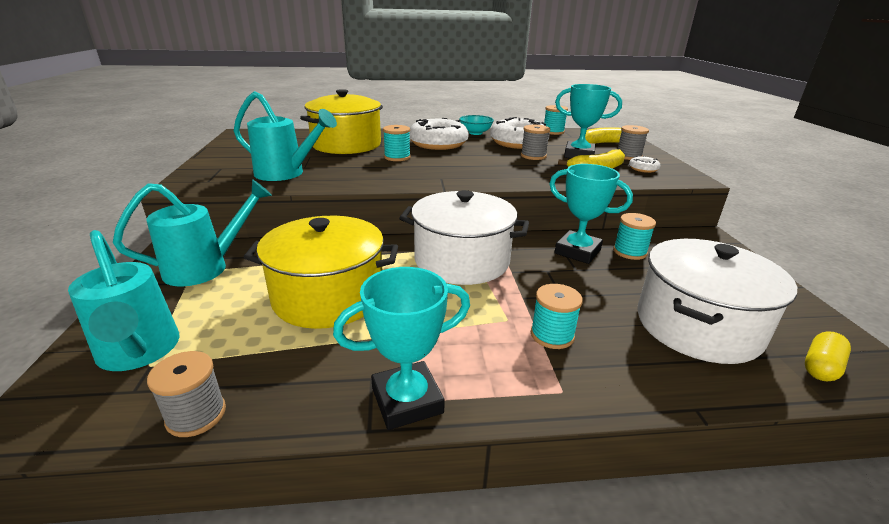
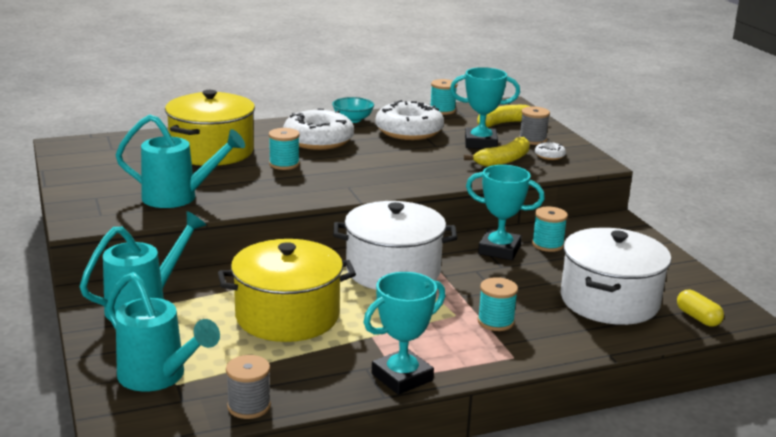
camera: 15 degrees left, 5 degrees down
(533, 156) = (432, 149): grey spool -> none
(821, 367) = (698, 318): yellow capsule -> yellow capsule turned 60 degrees counterclockwise

